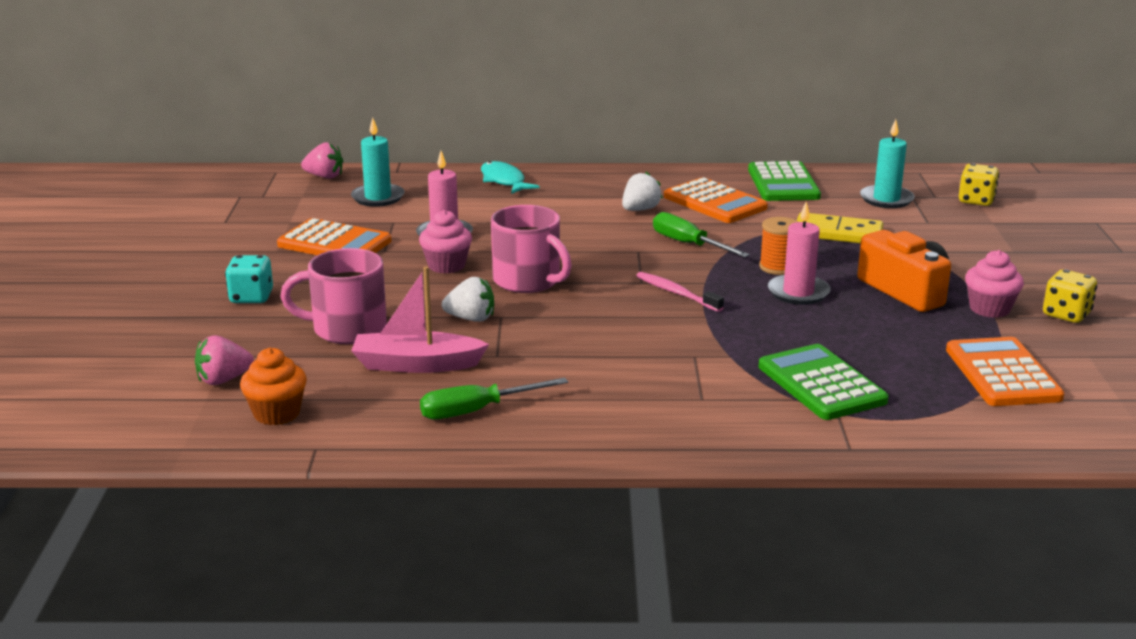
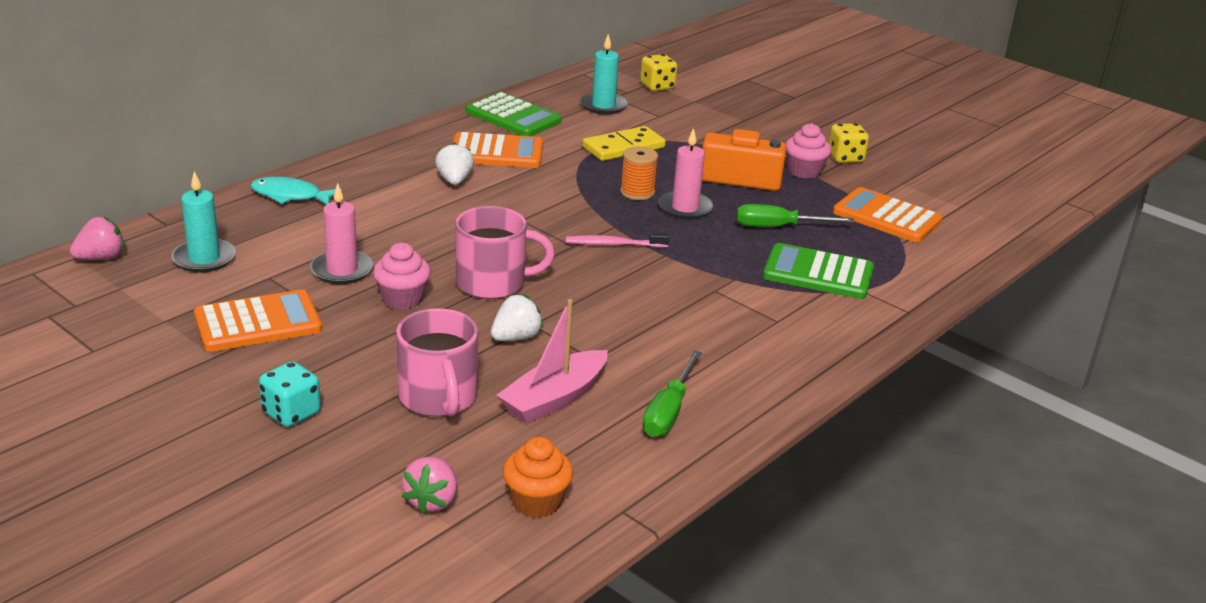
camera: 50 degrees left, 5 degrees up
(347, 329) = (438, 398): pink mug -> pink mug turned 60 degrees counterclockwise
(688, 244) = (545, 198): green screwdriver -> green screwdriver (778, 227)

